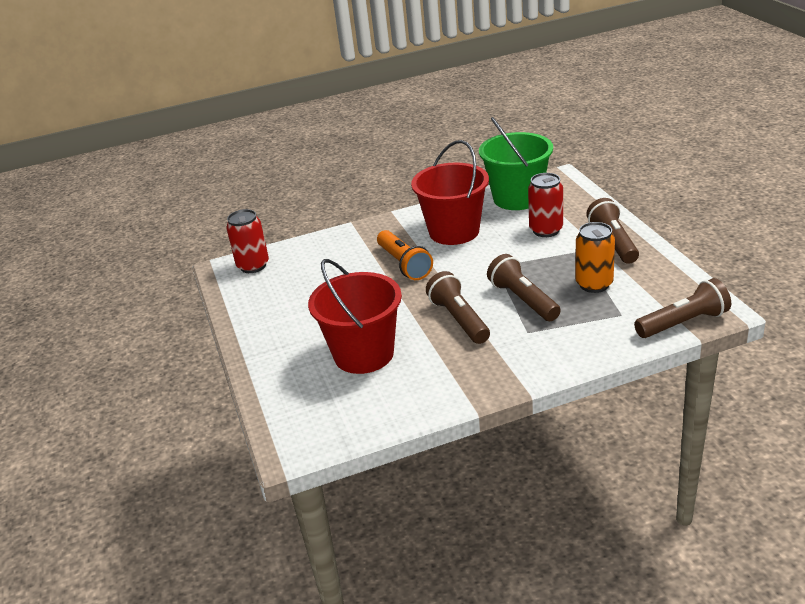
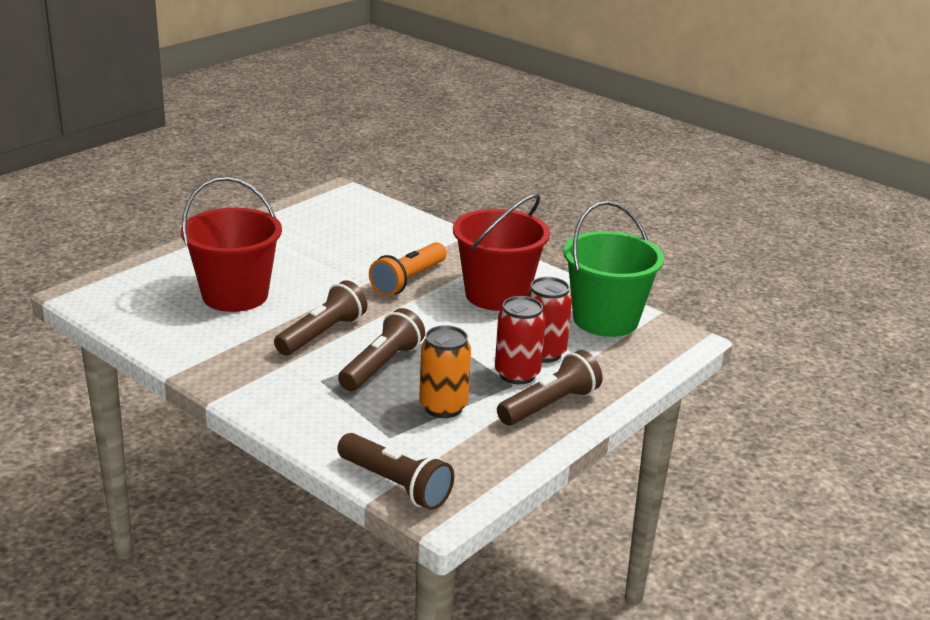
camera: 55 degrees right, 5 degrees down
(253, 266) = (354, 204): red can -> red can (517, 374)

